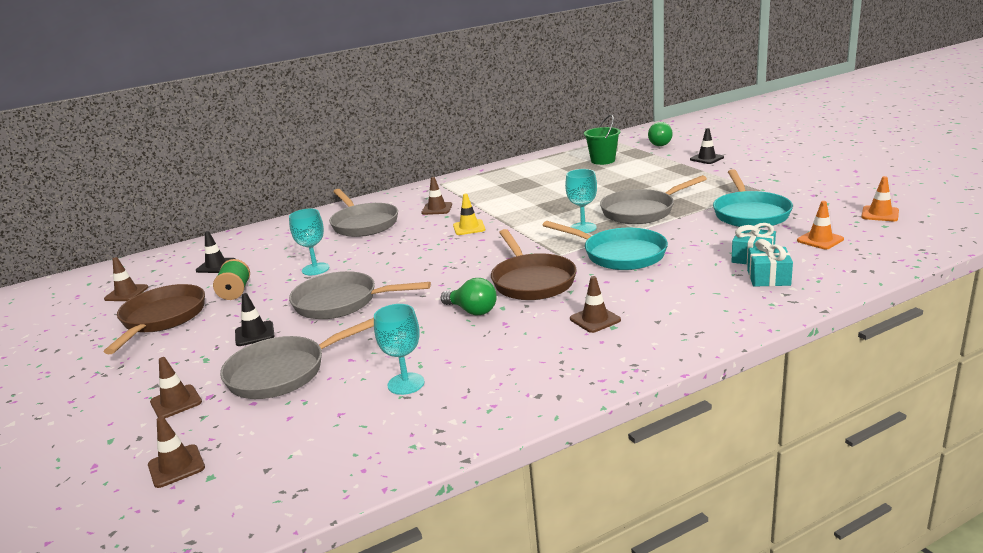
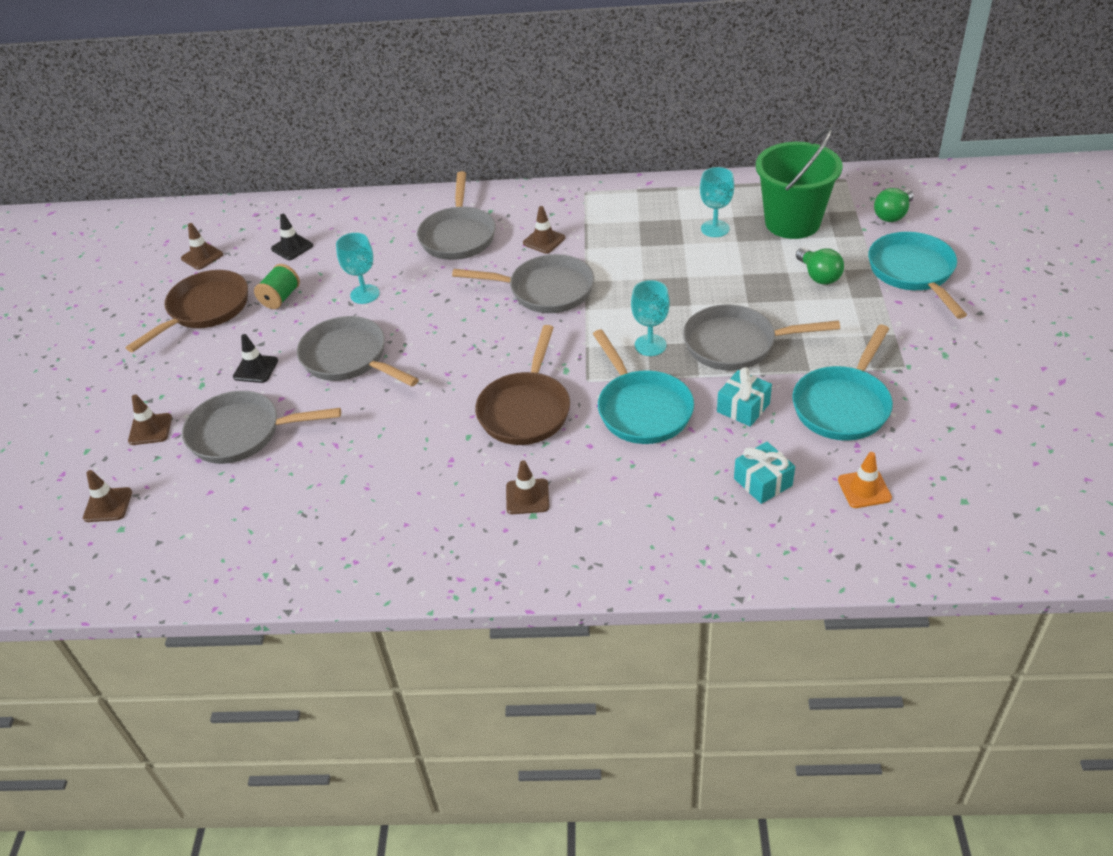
camera: 30 degrees right, 20 degrees up
(406, 384) = (315, 498): turquoise goblet -> turquoise goblet (715, 228)
(469, 228) = (545, 290): yellow traffic cone -> grey pan
(472, 311) = (440, 428): green light bulb -> green light bulb (818, 276)
(603, 160) = (792, 222): green bucket -> green bucket, size x1.71
(706, 158) = (913, 272): black traffic cone -> turquoise pan
(768, 278) = (743, 521): turquoise gift -> turquoise gift (743, 407)
(880, 214) = (985, 478): orange traffic cone -> none

